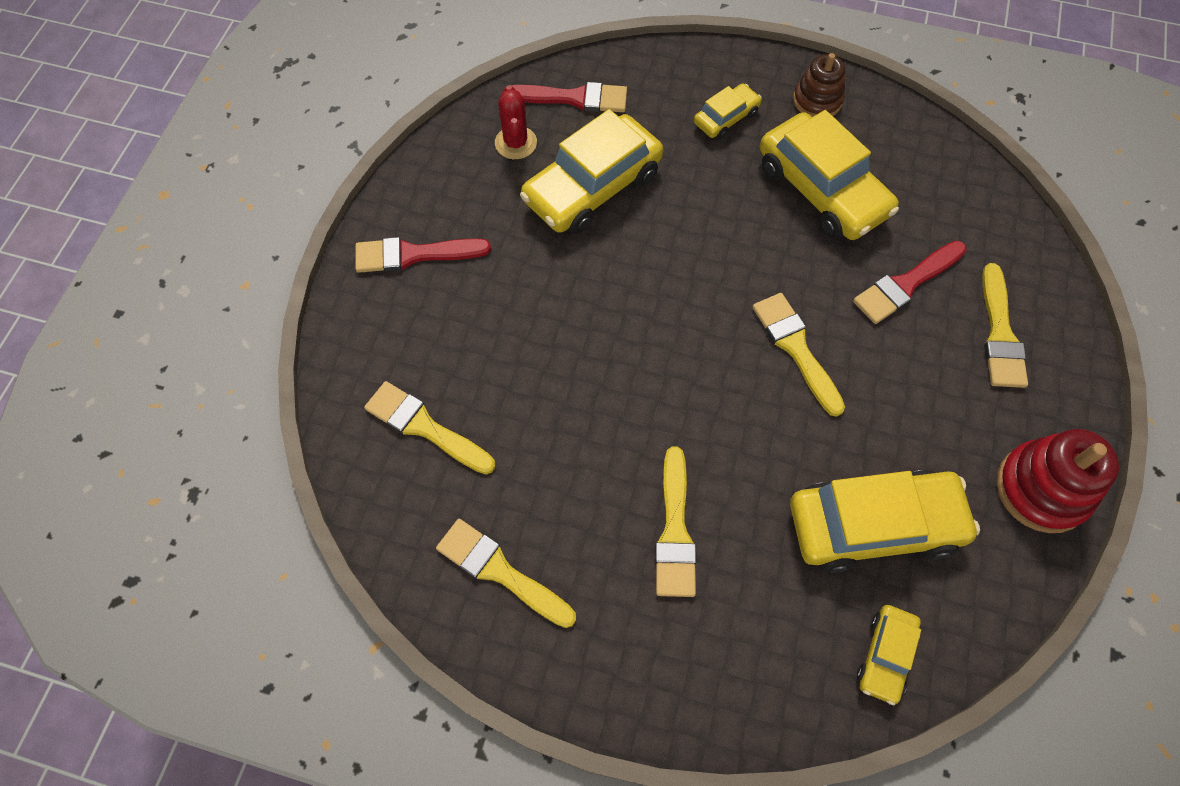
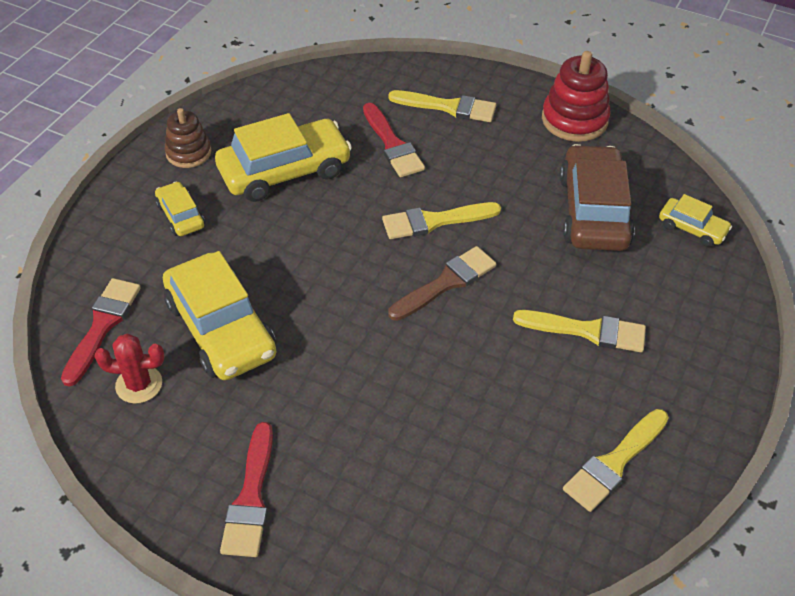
camera: 80 degrees left, 15 degrees down
(424, 427) = (460, 509): yellow brush -> none
(706, 374) = (446, 283): none -> brown brush
(874, 525) = (593, 211): yellow car -> brown car

